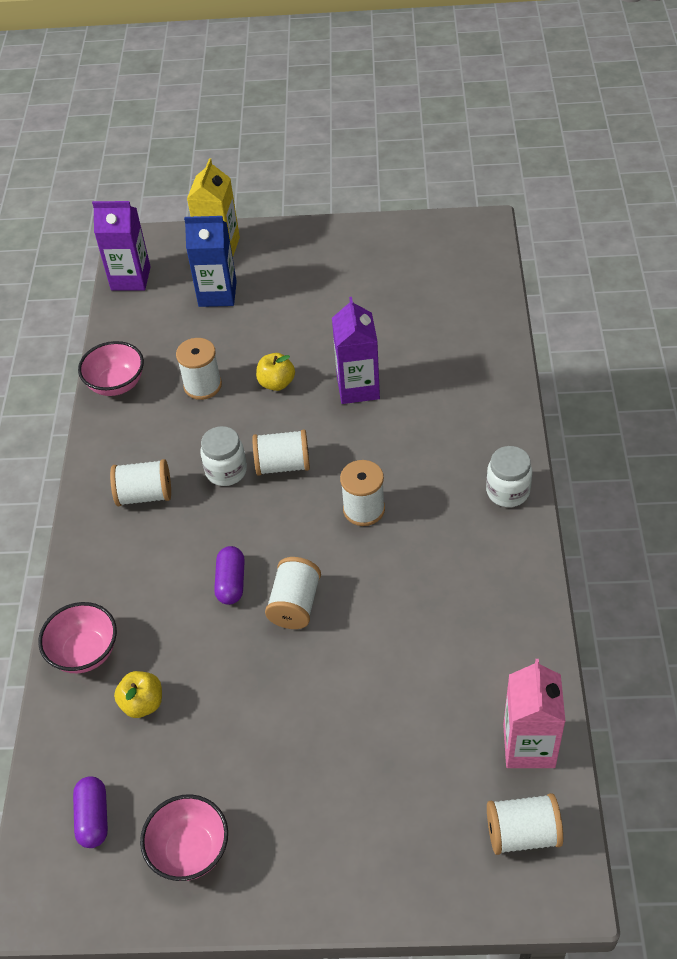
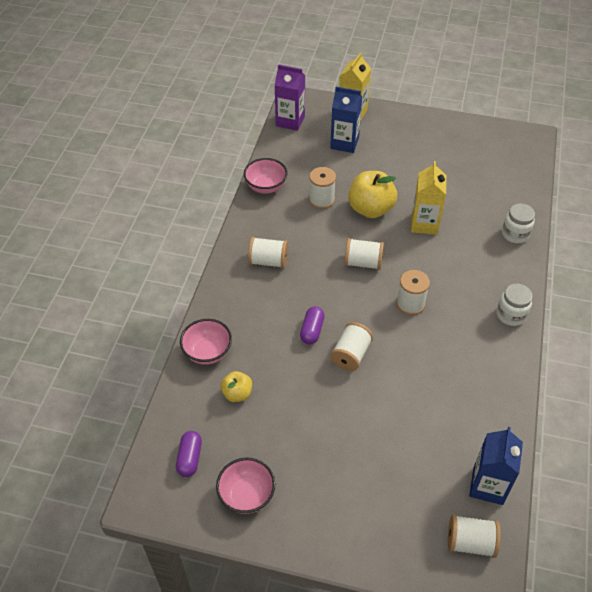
camera: 10 degrees right, 0 degrees up
(226, 471) = (324, 258): white jar -> white jar (515, 234)
(276, 383) = (370, 209): yellow apple -> yellow apple, size x1.83
(358, 387) = (424, 224): purple carton -> yellow carton
(529, 745) = (488, 485): pink carton -> blue carton

